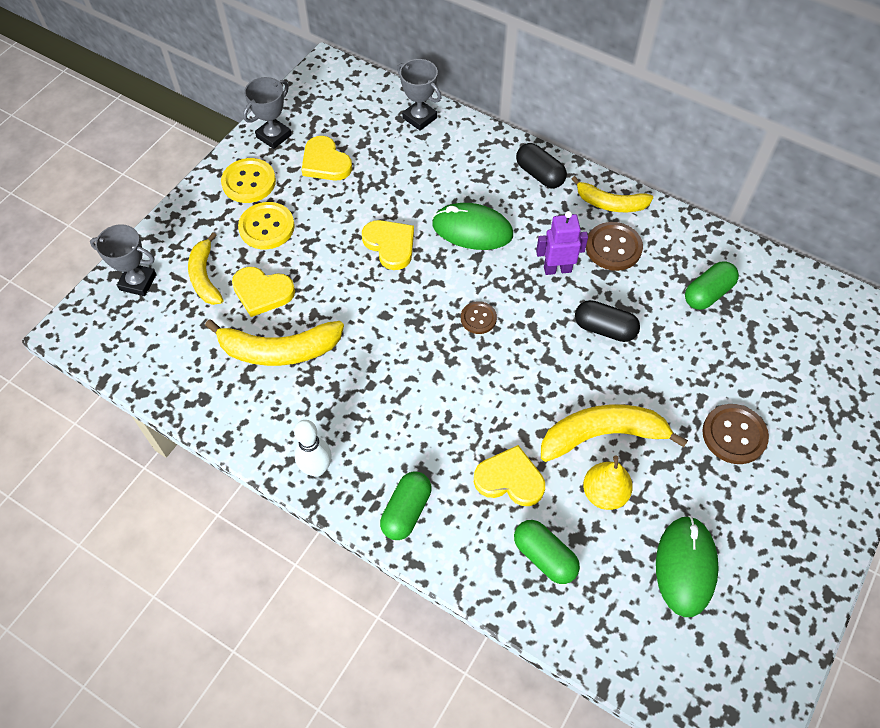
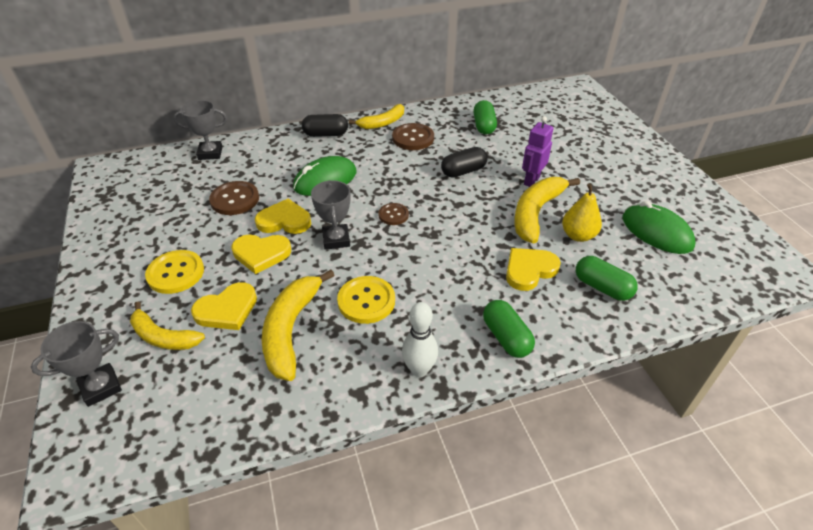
camera: 50 degrees left, 15 degrees down
(249, 182) = (122, 259): yellow button -> yellow button (366, 301)
(274, 136) = (107, 224): grey trophy -> grey trophy (336, 239)
(279, 350) = (291, 330): yellow banana -> yellow banana turned 150 degrees clockwise
(325, 162) = (172, 212): yellow heart -> yellow heart (261, 254)
(544, 556) = (602, 287): green capsule -> green capsule turned 45 degrees clockwise
(557, 269) = (400, 165): purple robot -> purple robot (531, 180)
(734, 435) = (584, 167): brown button -> brown button (235, 199)

